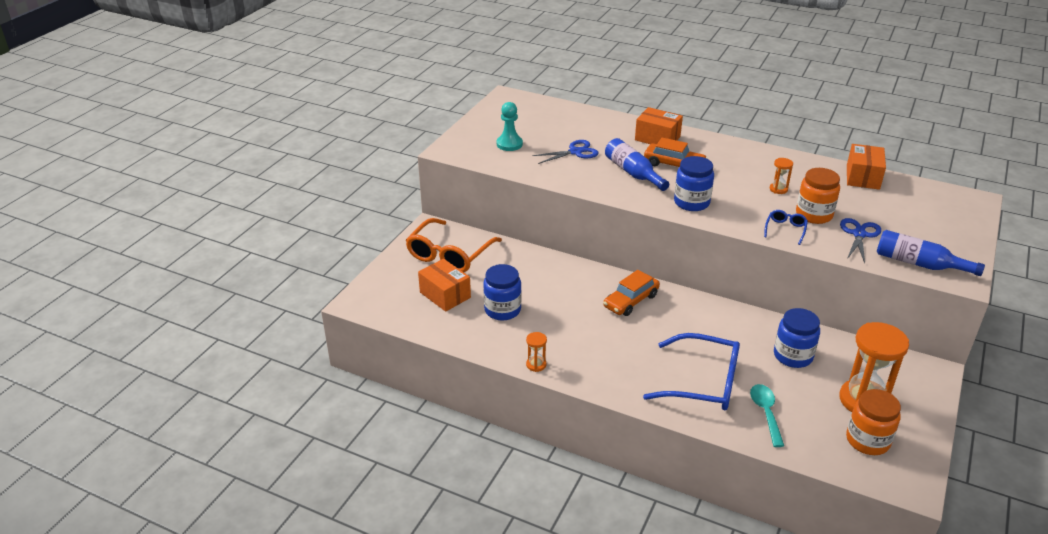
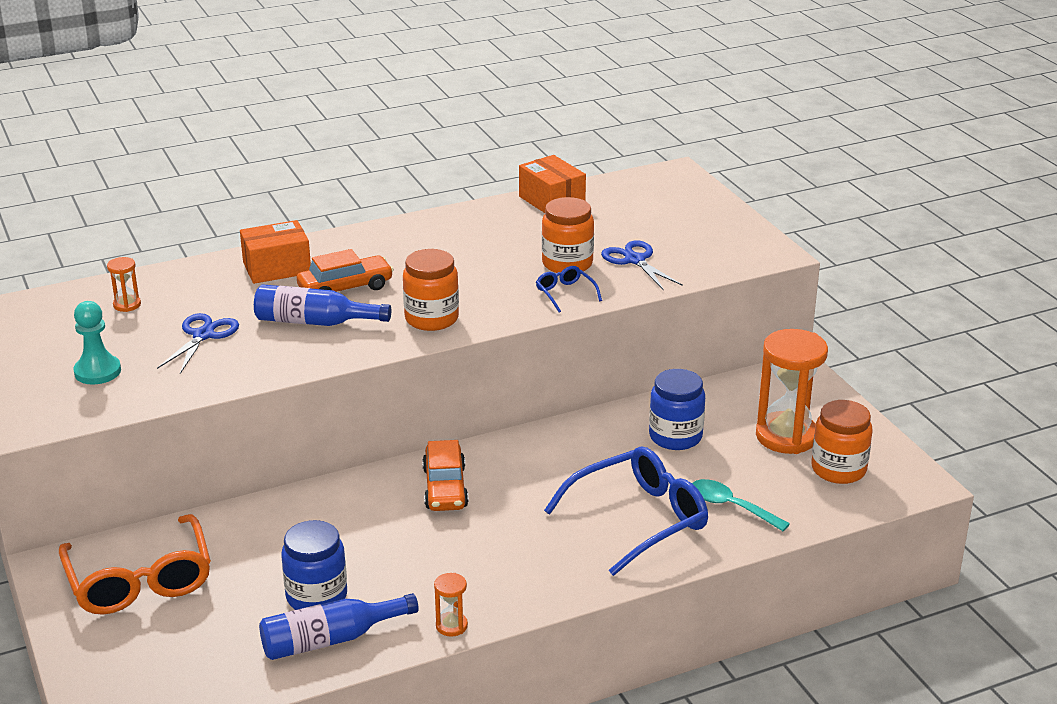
camera: 50 degrees left, 5 degrees down
(445, 295) = (215, 630): orange box -> none
(691, 202) = (431, 318): blue jar -> orange jar
(778, 189) = (494, 256): orange hourglass -> orange hourglass (127, 305)
(919, 264) = (722, 259): blue bottle -> blue bottle (331, 639)

